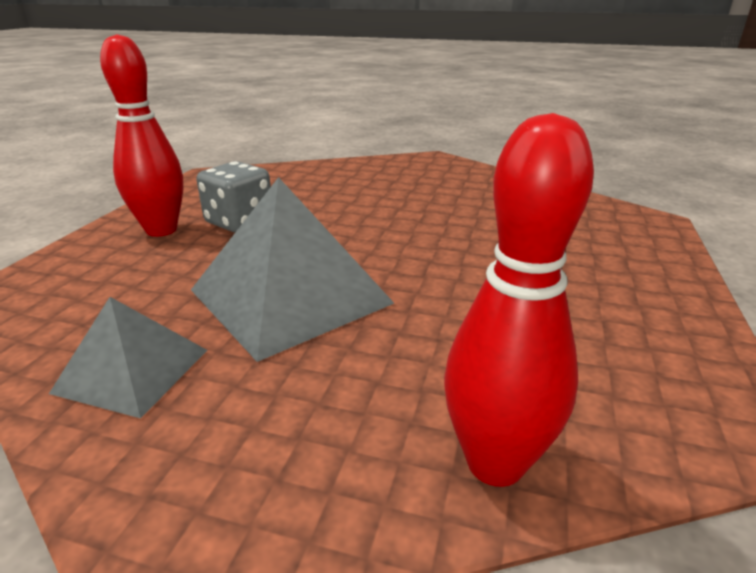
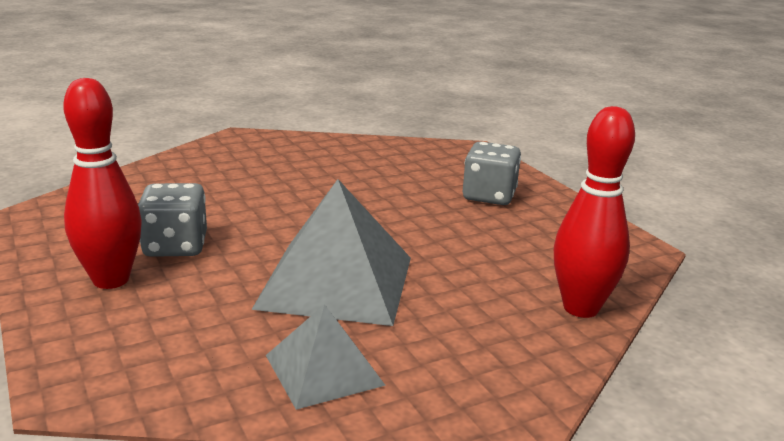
camera: 45 degrees left, 5 degrees down
(593, 274) = (489, 196): none -> grey dice

